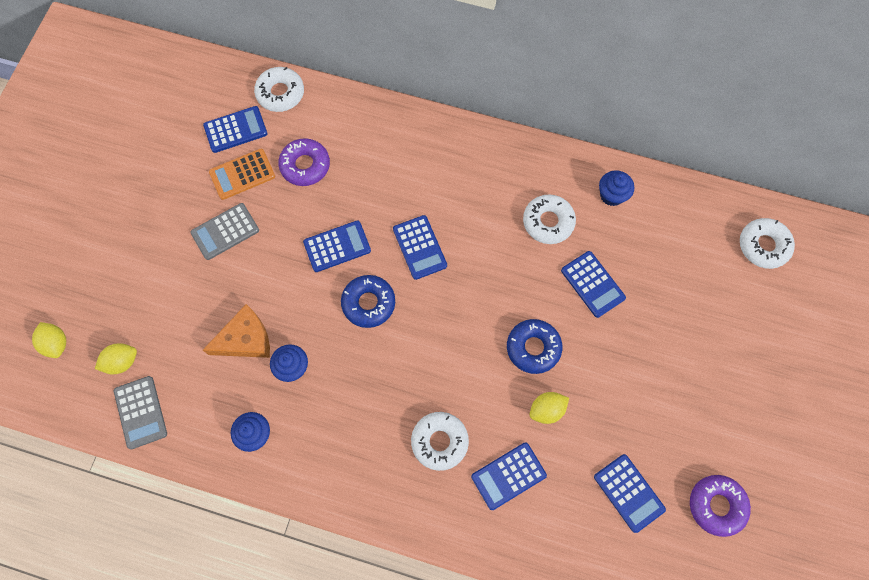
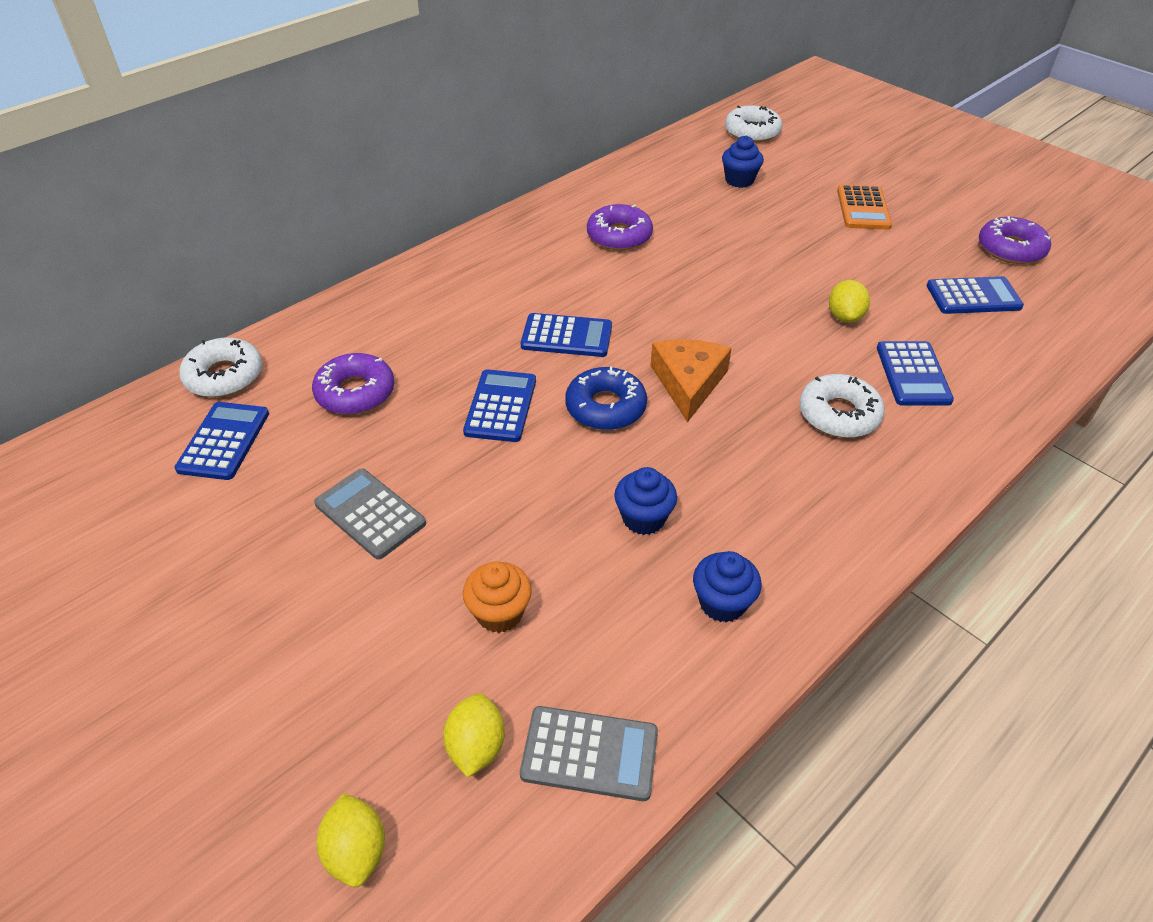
camera: 60 degrees left, 25 degrees down
(56, 343) = (357, 851): yellow lemon -> yellow lemon turned 75 degrees clockwise
(196, 330) = (499, 613): none -> orange cupcake
(225, 232) = (370, 514): grey calculator -> grey calculator turned 135 degrees clockwise
(242, 174) = (300, 460): orange calculator -> orange calculator (863, 208)
(245, 339) = (561, 556): orange cheese -> orange cheese (688, 383)
(533, 348) = (762, 299): blue donut -> none
(548, 222) = (619, 236): white donut -> purple donut
(592, 284) = (716, 234): blue calculator -> none
(612, 195) = (625, 188): blue cupcake -> blue cupcake (739, 180)

